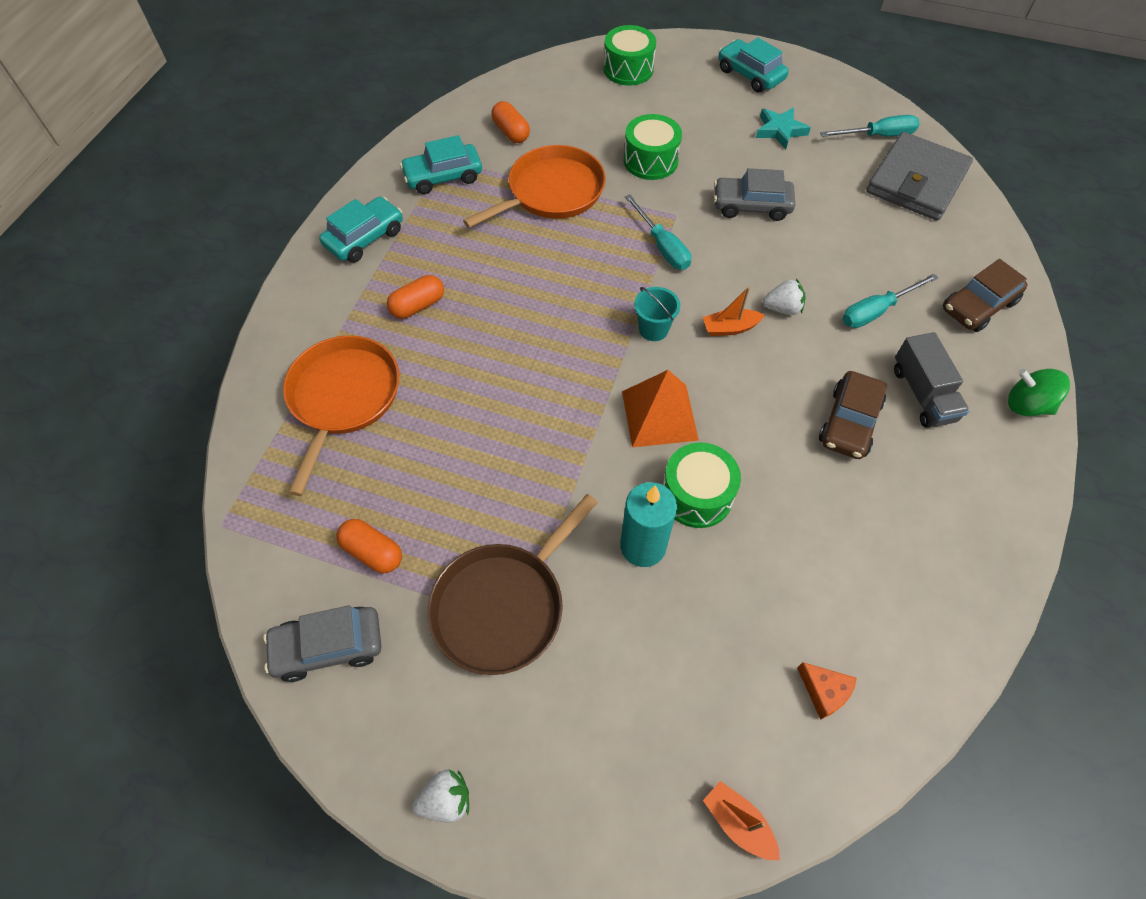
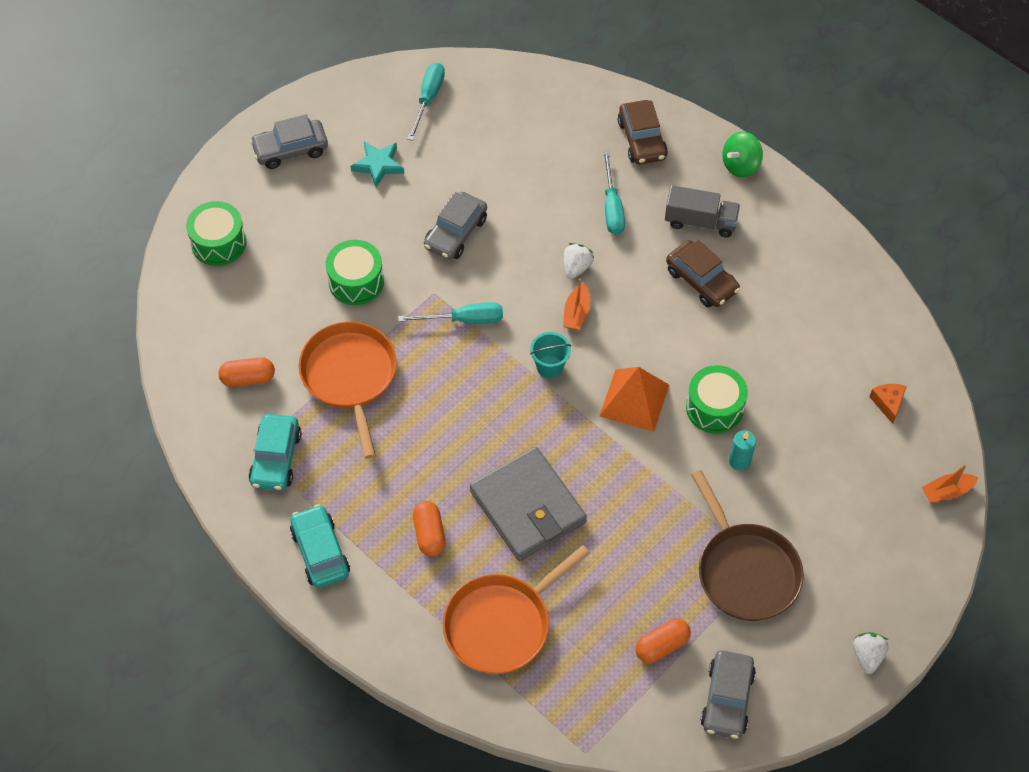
camera: 65 degrees left, 0 degrees up
(343, 397) = (501, 624): orange pan -> orange pan turned 75 degrees counterclockwise
(643, 546) = (739, 461): turquoise candle -> turquoise candle, size x0.60
(750, 75) = (290, 150): turquoise car -> grey car
(824, 691) = (888, 403): orange cheese -> orange cheese turned 75 degrees counterclockwise
(916, 181) = (496, 103): grey wallet -> grey wallet (528, 507)

